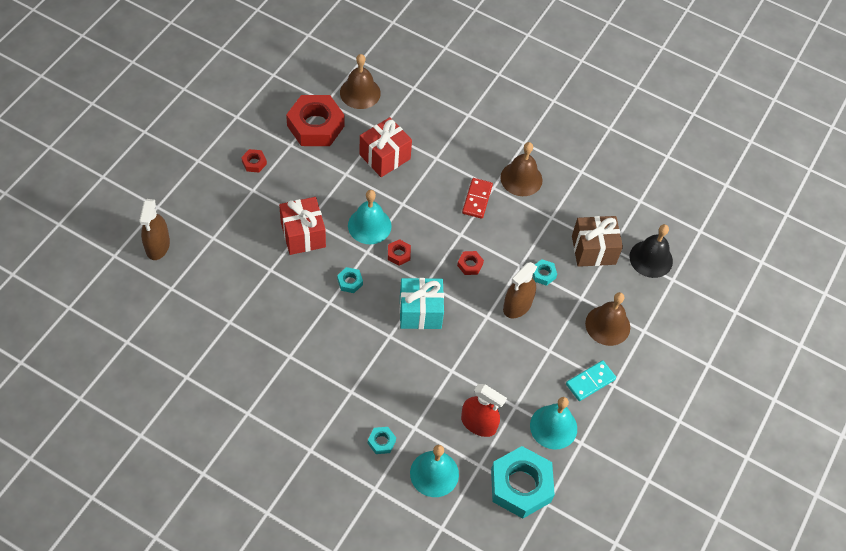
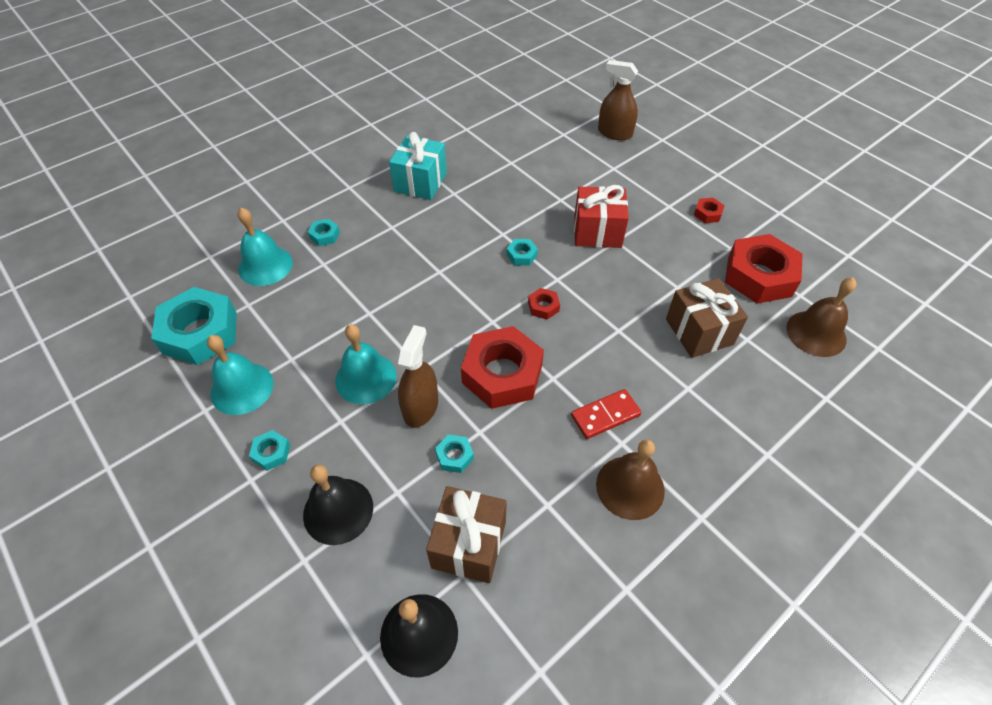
camera: 115 degrees right, 5 degrees down
(369, 225) = (593, 290): turquoise bell -> turquoise bell (366, 378)
(385, 157) = (699, 331): red gift -> brown gift
(420, 312) = (456, 305): turquoise gift -> turquoise gift (420, 182)
(470, 265) = (502, 374): red nut -> red nut, size x2.35
(477, 199) = (605, 415): red domino -> red domino turned 60 degrees counterclockwise
(478, 423) = (293, 318): red spray bottle -> none
(517, 305) = (420, 407): brown spray bottle -> brown spray bottle turned 45 degrees clockwise
(590, 382) = (271, 453): turquoise domino -> turquoise nut
(607, 325) = (338, 510): brown bell -> black bell

